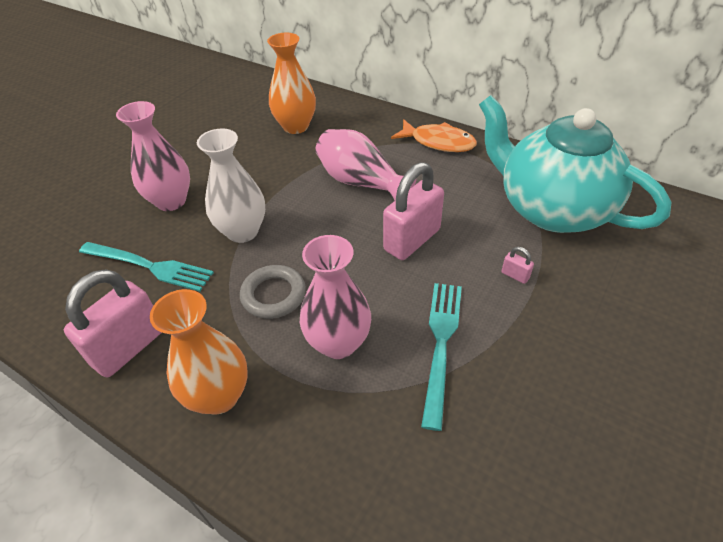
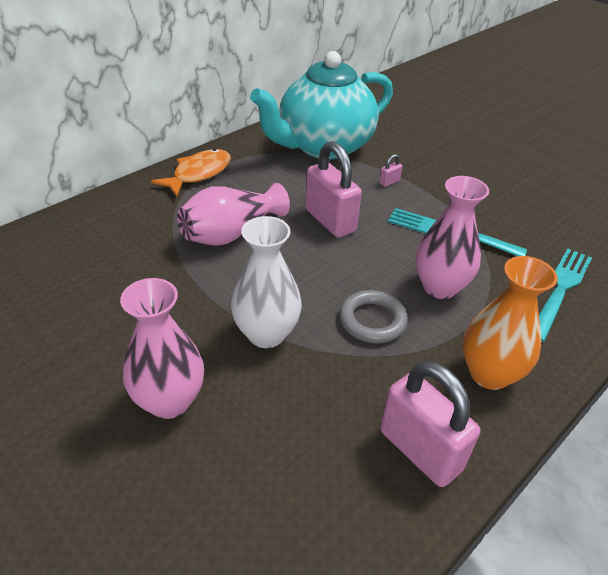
camera: 80 degrees left, 5 degrees down
(150, 266) = (292, 428): turquoise fork -> turquoise fork (560, 289)
(296, 126) = (87, 262): orange vase -> none

